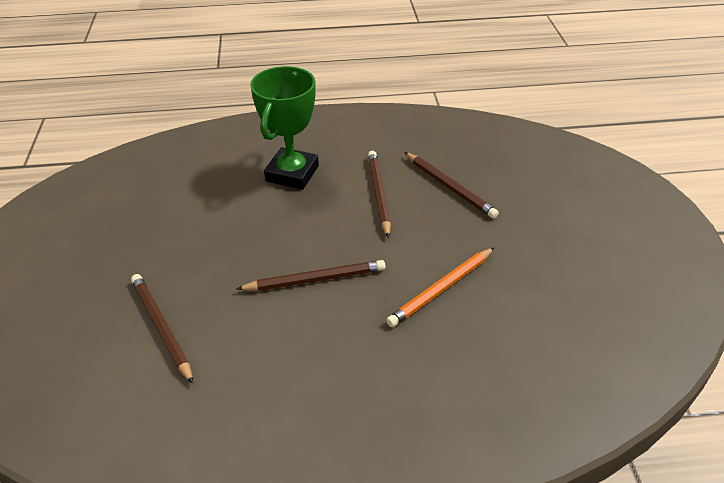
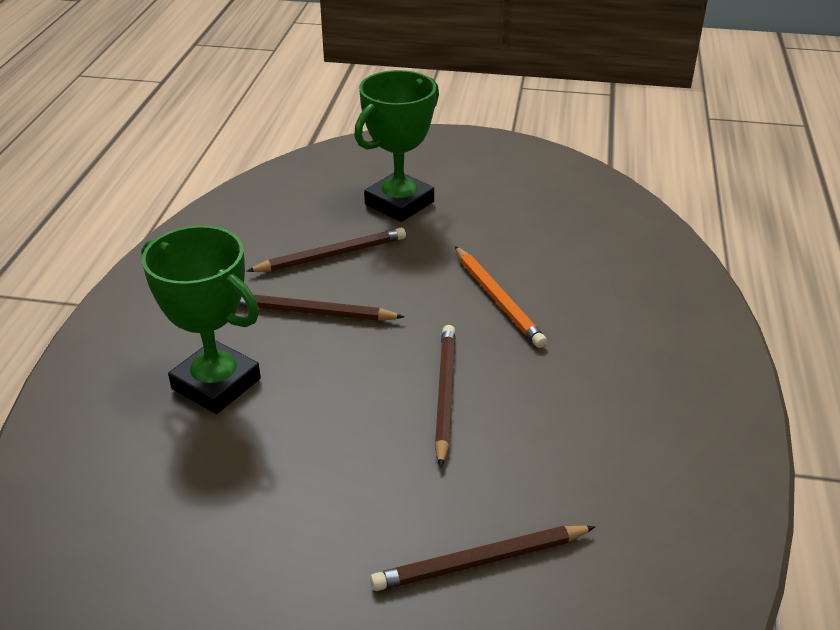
camera: 75 degrees left, 5 degrees down
(542, 205) = (399, 203): none -> green trophy

